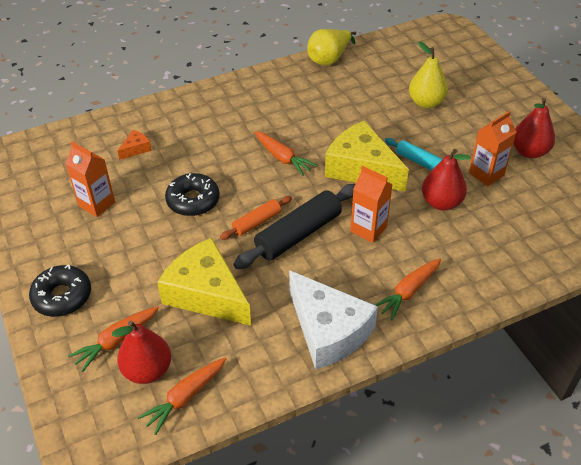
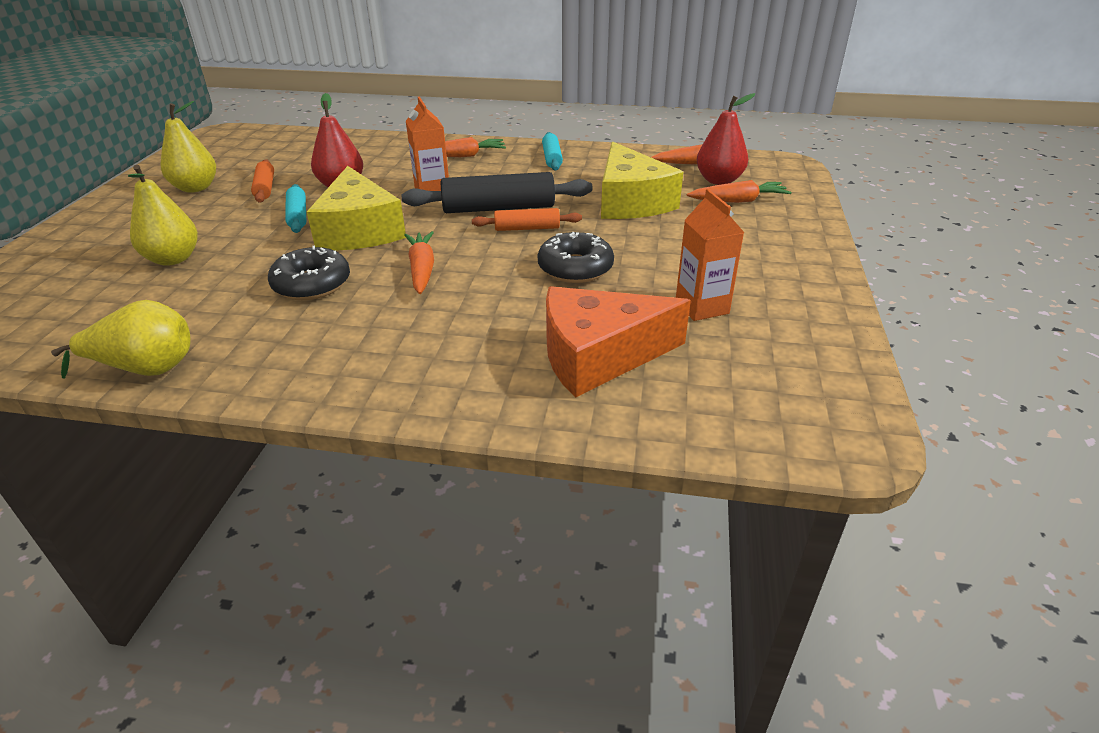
camera: 145 degrees left, 10 degrees down
(62, 296) = (783, 242): black donut -> black donut (312, 284)
(136, 149) = (598, 355): orange cheese -> orange cheese, size x2.38
(328, 330) = (552, 158): white cheese -> turquoise rolling pin
(486, 174) = (265, 188): orange carton -> orange rolling pin
(529, 152) = (196, 188): red pear -> yellow pear

